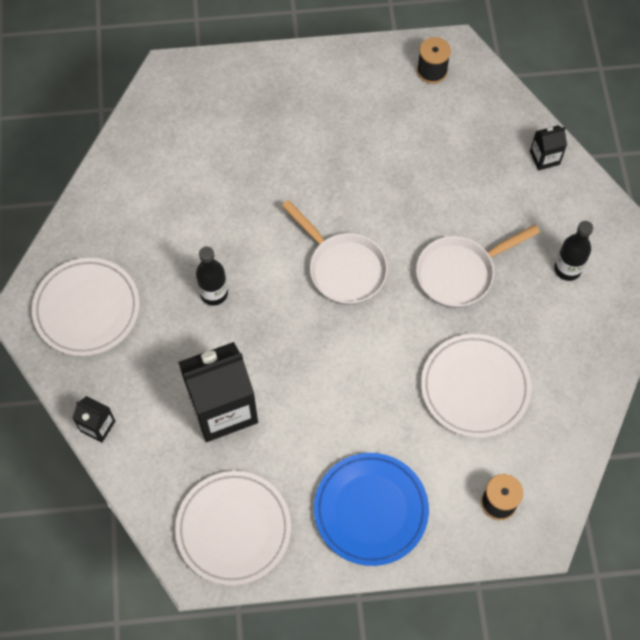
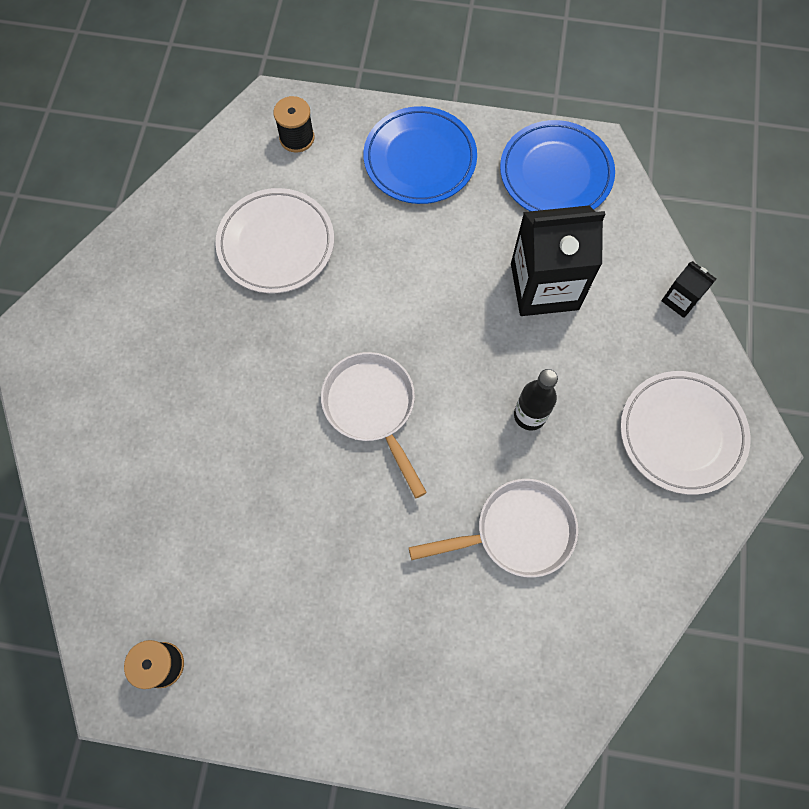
camera: 165 degrees left, 5 degrees up
(233, 529) = (555, 173): white plate -> blue plate
(460, 273) = (241, 369): white pan -> white pan (516, 532)
(544, 158) = (77, 489): black carton -> none
(567, 269) = (121, 343): black bottle -> none

